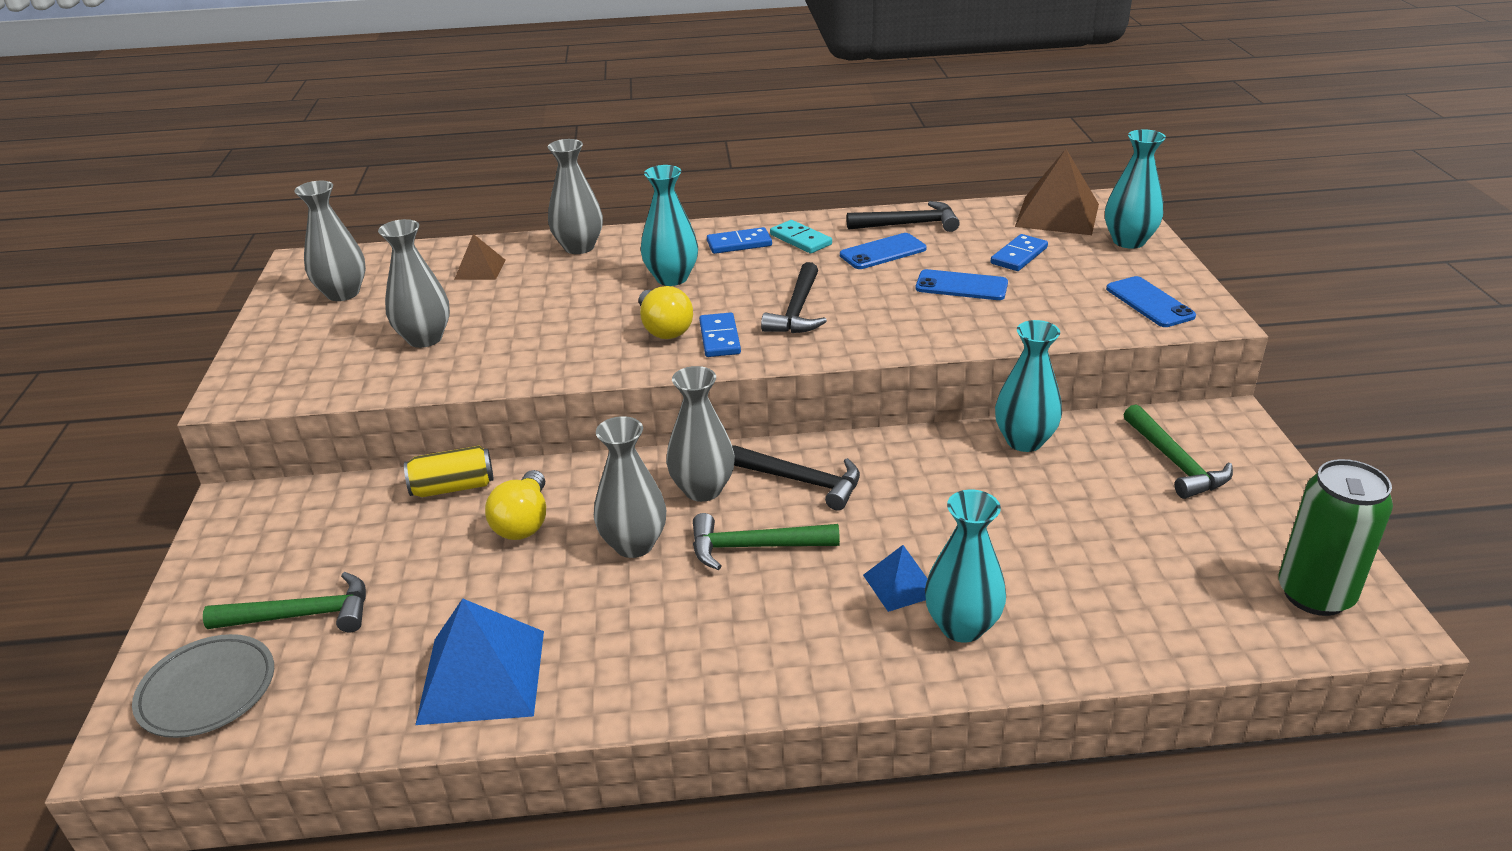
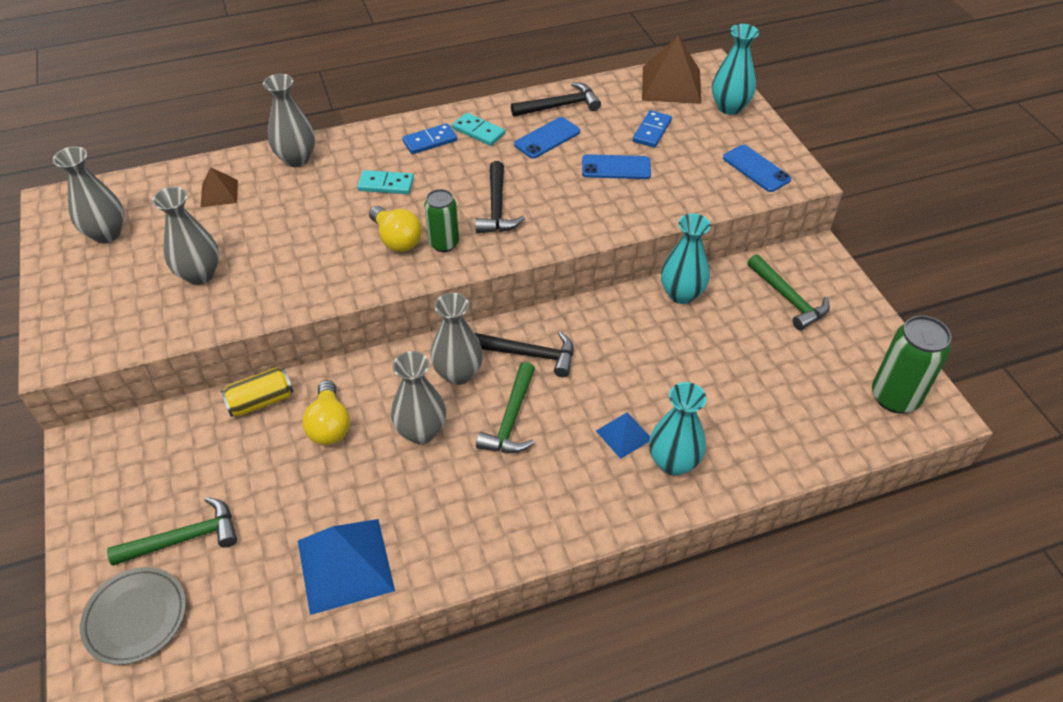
camera: 15 degrees left, 15 degrees up
(672, 278) = (386, 184): turquoise vase -> turquoise domino
(719, 338) = (444, 243): blue domino -> green can
(754, 547) = (511, 419): green hammer -> green hammer turned 60 degrees counterclockwise

